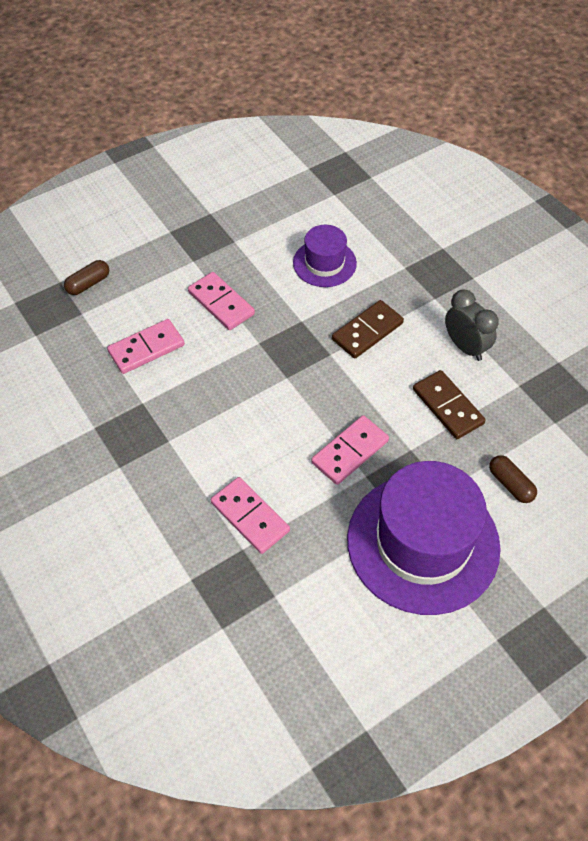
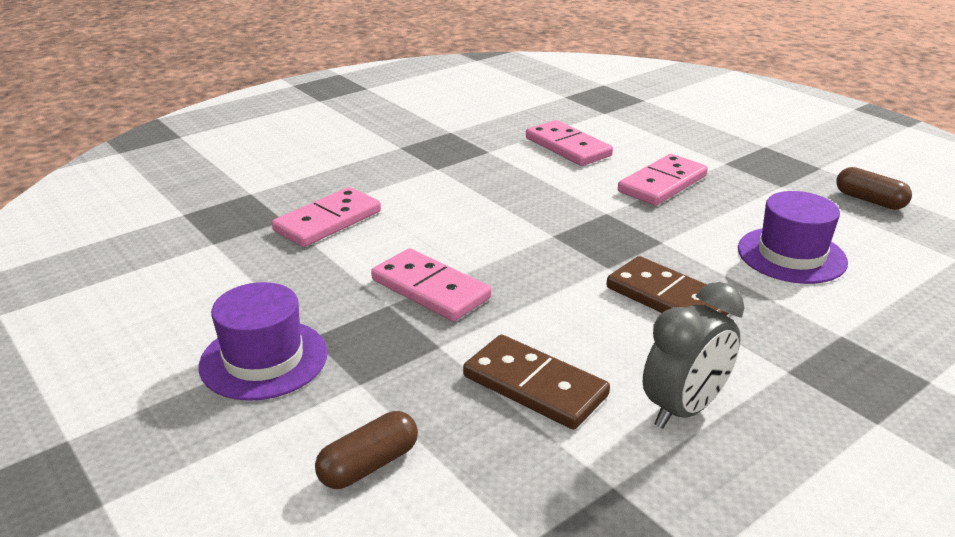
camera: 85 degrees right, 25 degrees down
(88, 284) = (649, 112): brown capsule -> brown capsule (869, 200)
(423, 543) = (264, 359): purple hat -> purple hat, size x0.51
(447, 406) = (535, 386): brown domino -> brown domino turned 75 degrees clockwise

